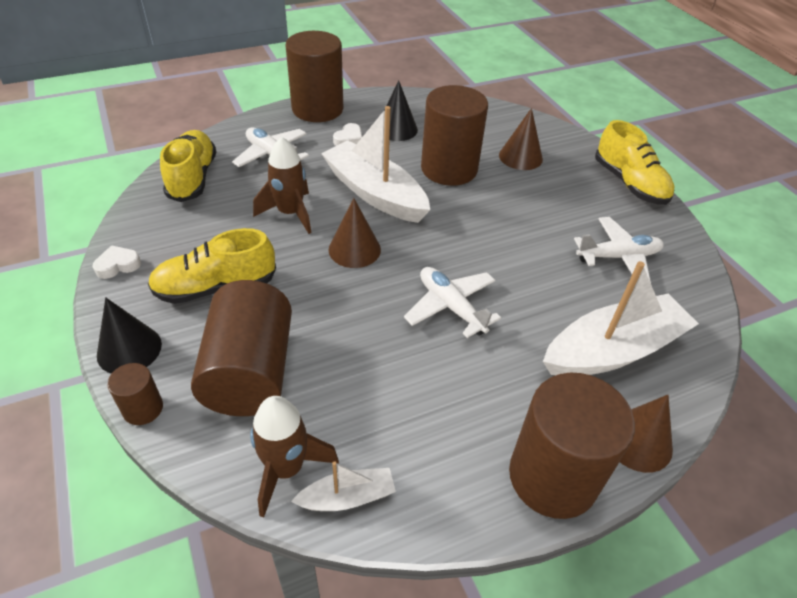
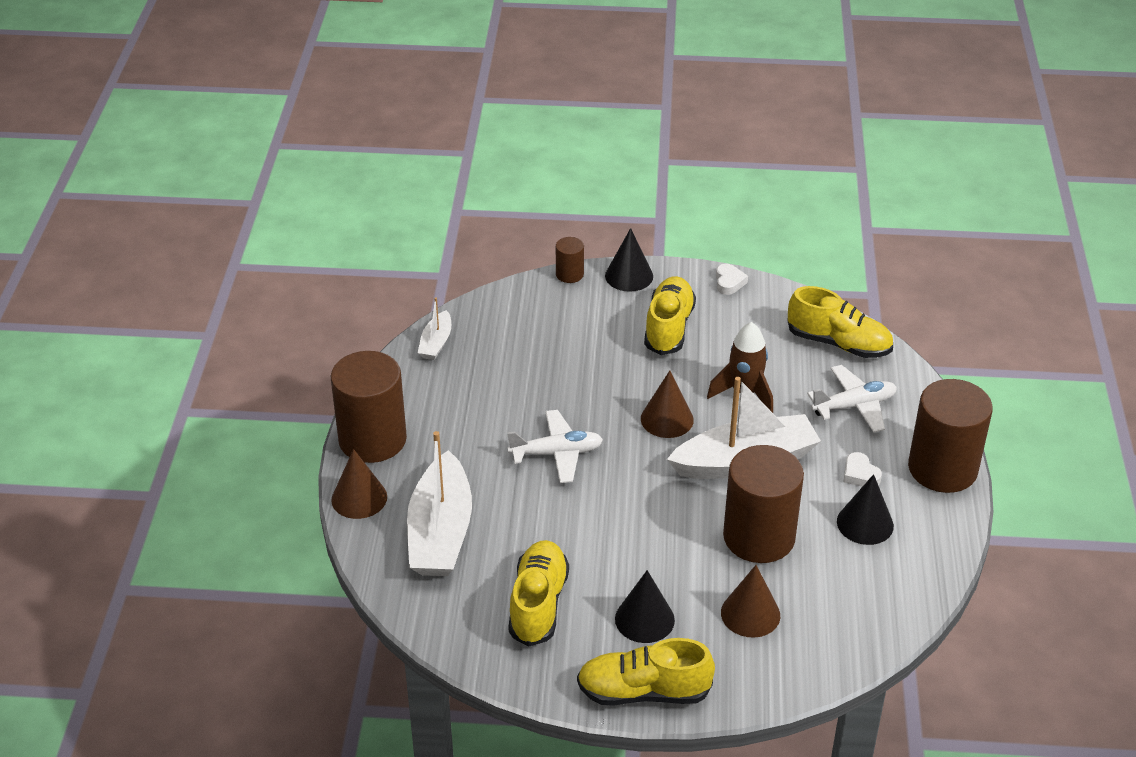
camera: 120 degrees right, 5 degrees down
(250, 371) = (567, 326): brown cylinder -> none
(286, 469) = (476, 323): brown rocket -> none
(573, 200) = (644, 619): none -> black cone
(618, 257) = (538, 604): white plane -> yellow shoe

